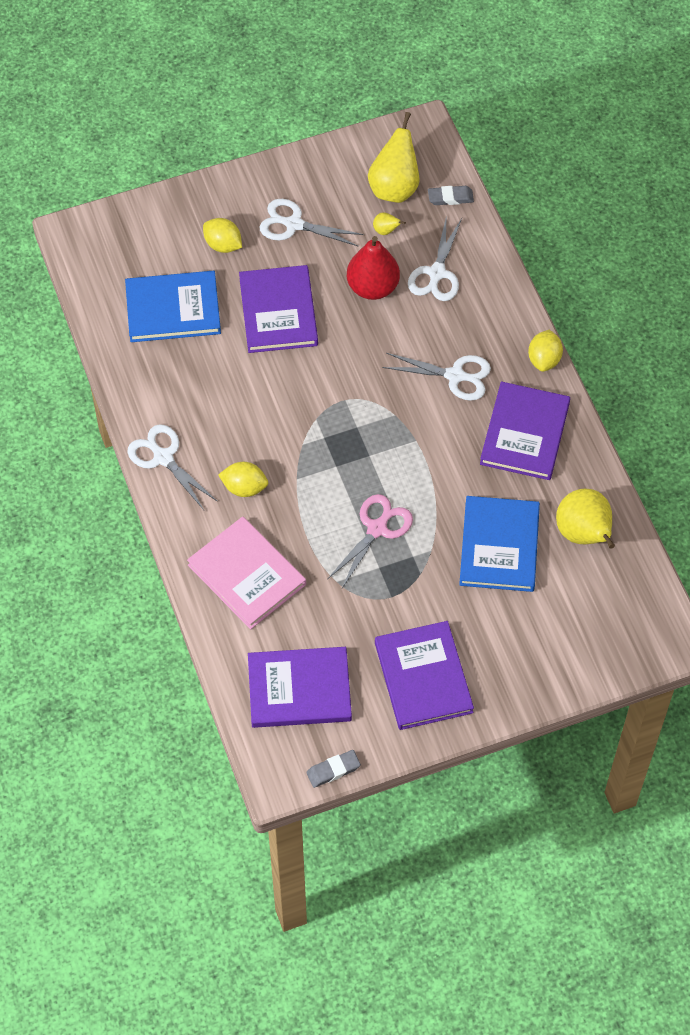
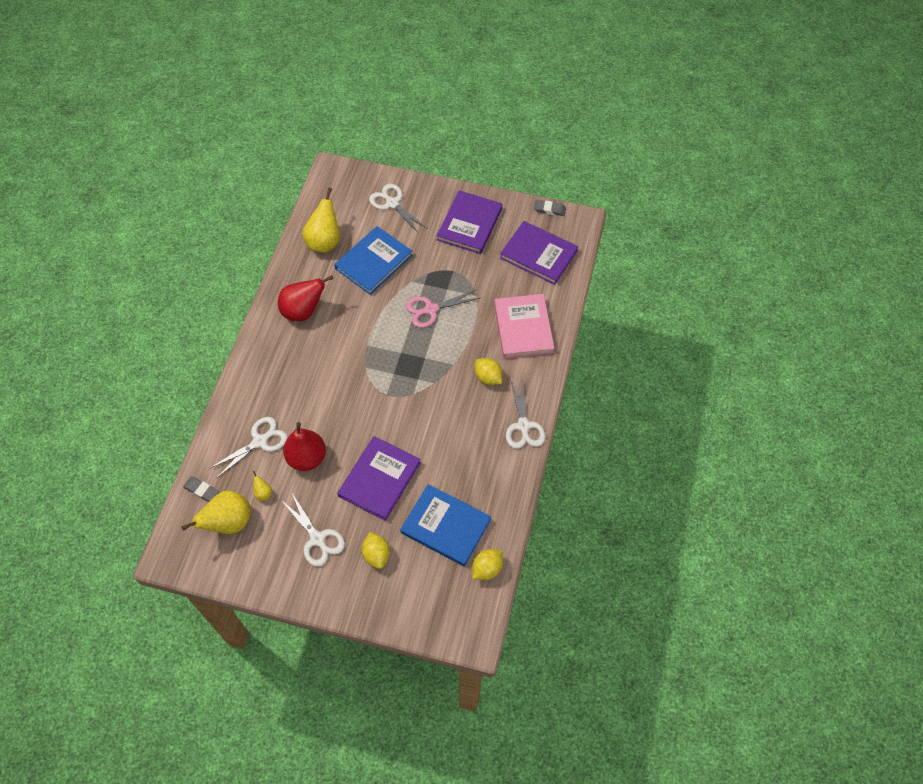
camera: 145 degrees left, 0 degrees up
(455, 376) = (310, 368): white scissors -> white scissors (392, 203)
(525, 433) = (303, 311): purple book -> red pear
(544, 359) = (251, 346): yellow lemon -> yellow lemon (487, 569)

